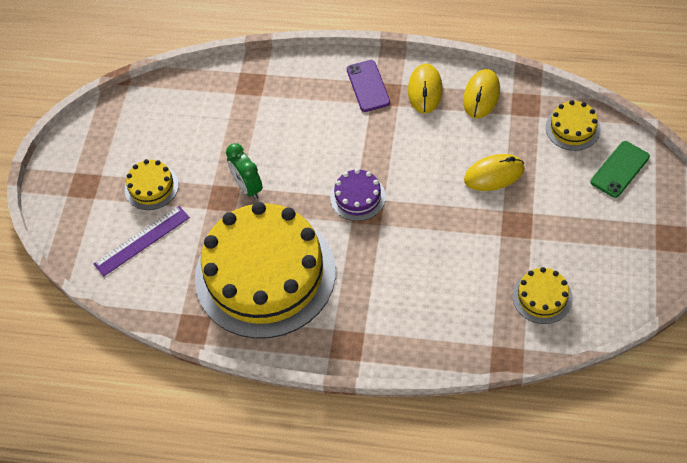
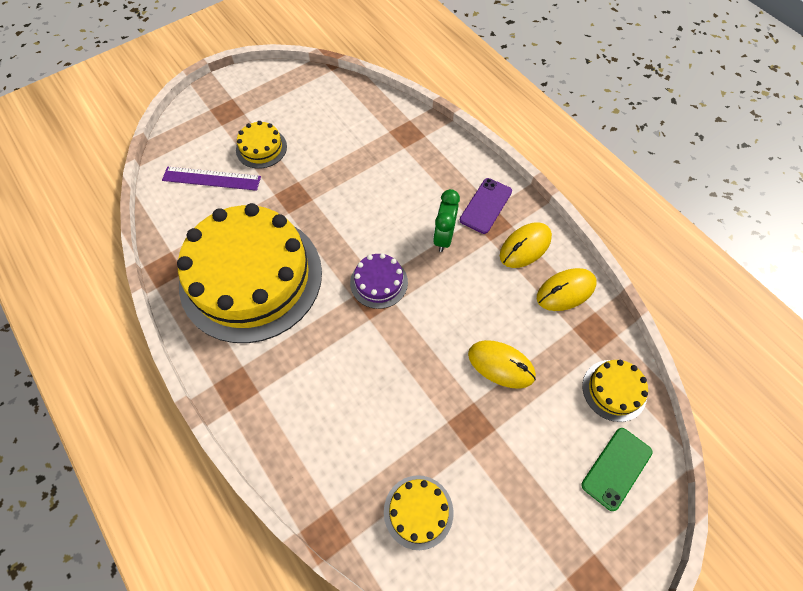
camera: 40 degrees right, 5 degrees up
(248, 187) = (316, 204): green clock -> green clock (443, 237)
(619, 169) = (616, 468): green phone -> green phone turned 45 degrees counterclockwise

